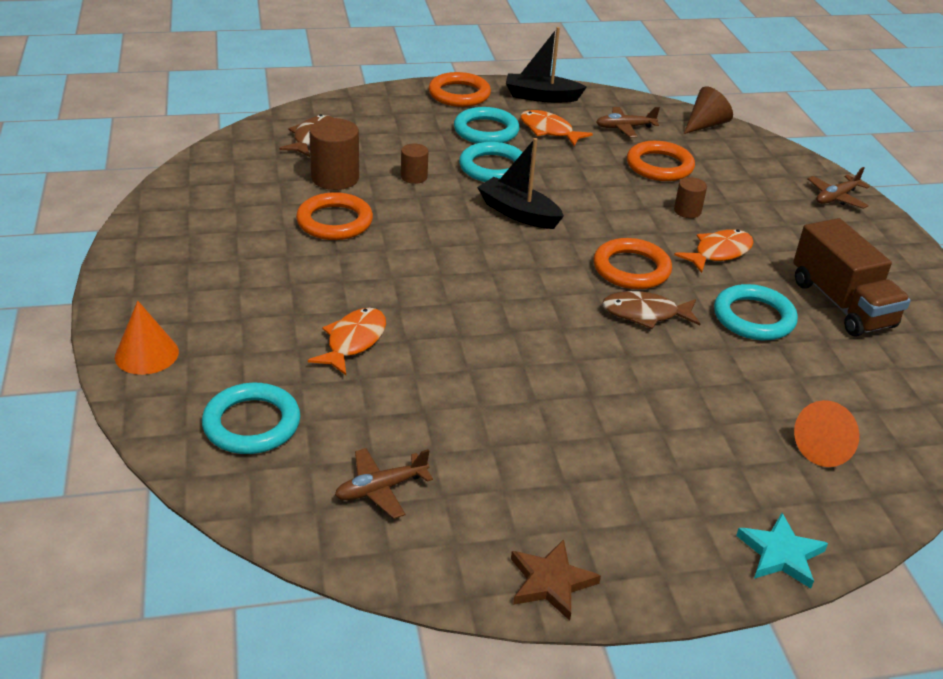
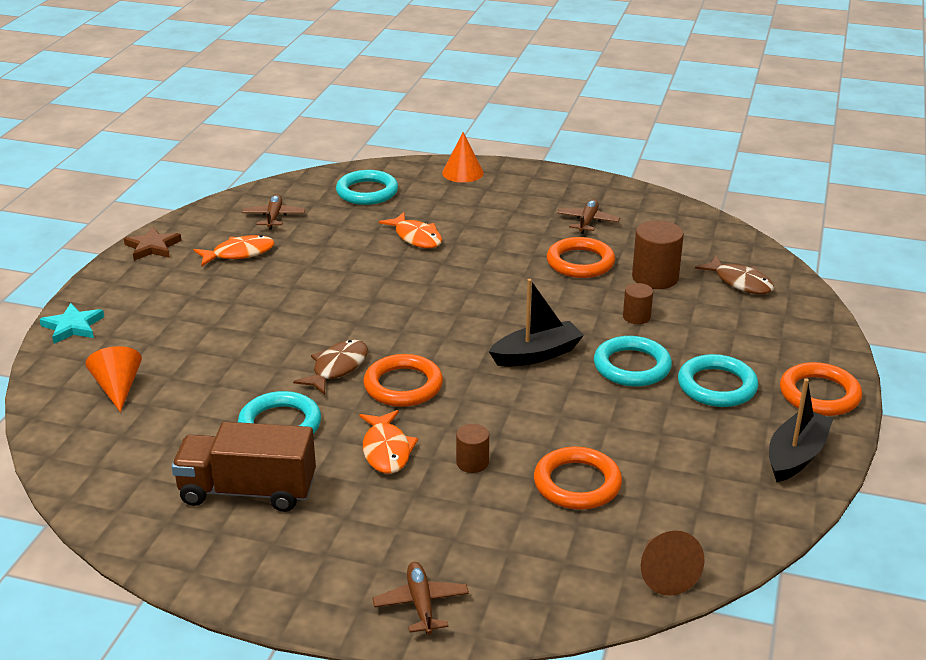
camera: 120 degrees right, 5 degrees down
(549, 131) = (700, 430): orange fish -> orange fish (239, 253)
(625, 128) = (684, 494): brown plane -> brown plane (587, 221)

